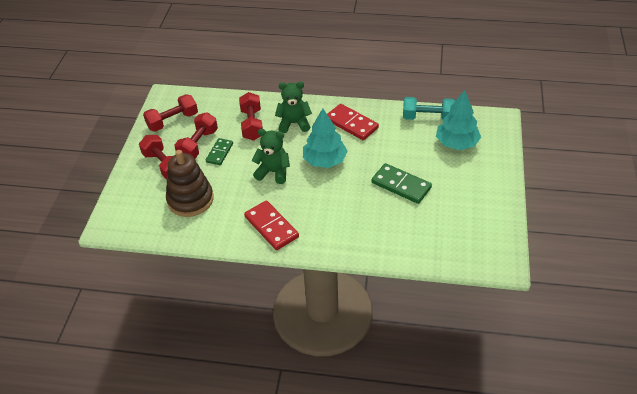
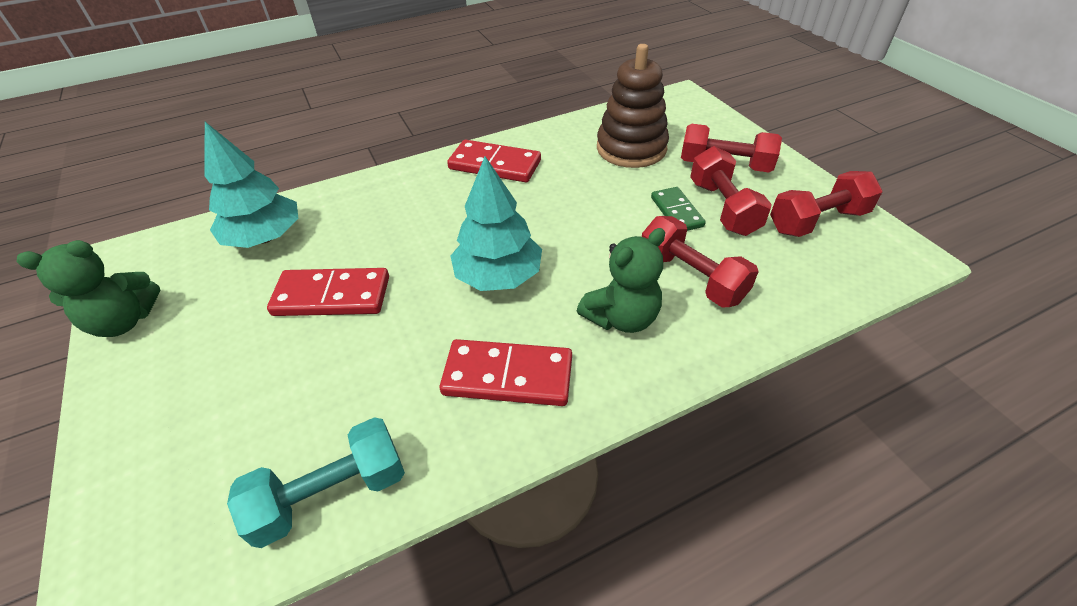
camera: 145 degrees right, 0 degrees up
(172, 121) = (817, 221): red dumbbell -> red dumbbell turned 45 degrees clockwise
(273, 172) = (563, 223): green teddy bear -> green teddy bear (124, 321)
(401, 185) = (332, 296): green domino -> red domino
(456, 143) = (234, 448): turquoise tree -> turquoise tree (265, 237)

